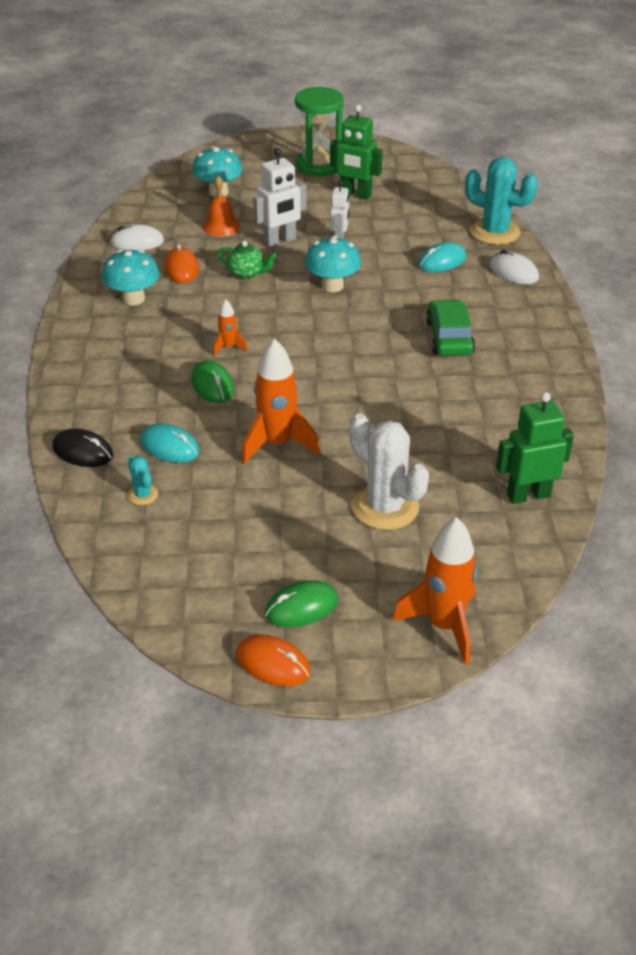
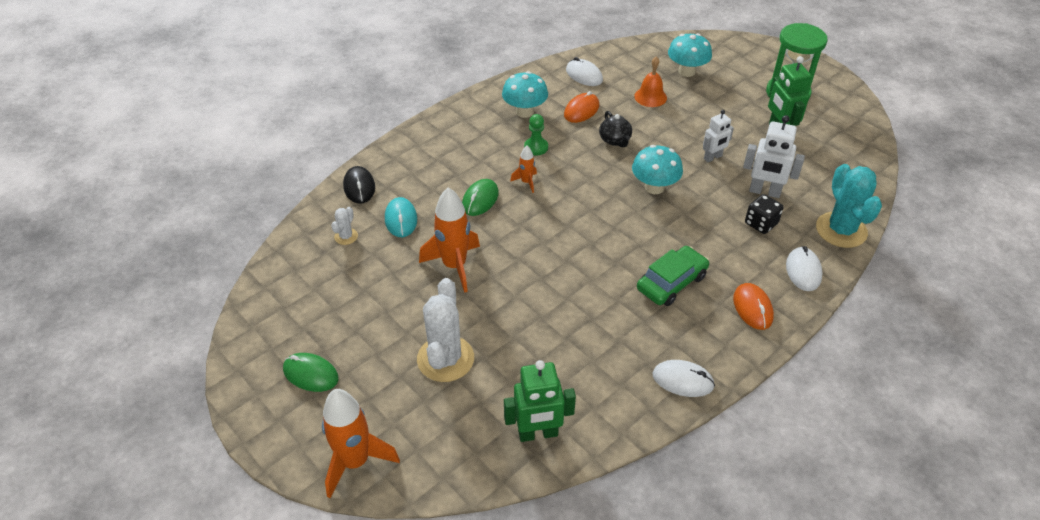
camera: 50 degrees right, 5 degrees up
(143, 495) = (346, 236): turquoise cactus -> white cactus
(191, 318) = (536, 147): none -> green pawn
(247, 273) = (615, 140): green teapot -> black teapot
(273, 663) = (250, 391): orange mouse -> orange mouse (753, 308)
(280, 241) = (671, 132): white robot -> white robot (764, 192)
(442, 261) = (761, 223): turquoise mouse -> black dice
(528, 495) = (538, 434): green robot -> green robot turned 135 degrees clockwise
(555, 389) = (683, 380): none -> white mouse

